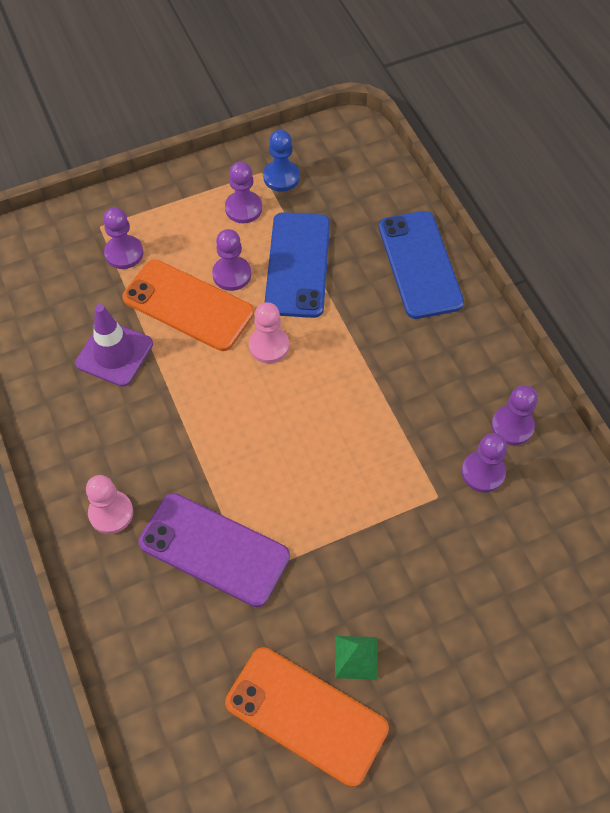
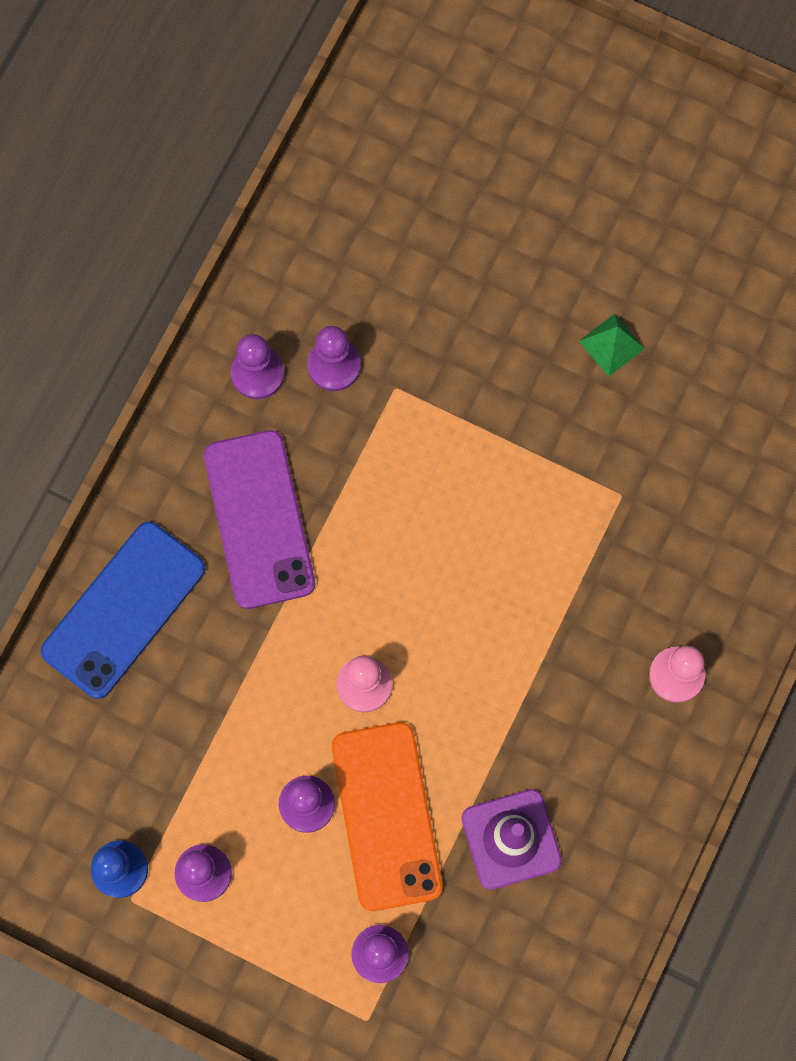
camera: 130 degrees left, 15 degrees up
(214, 549) = (625, 547): purple phone -> purple phone (259, 519)
(297, 265) = (233, 742): blue phone -> none
(306, 715) = (695, 347): orange phone -> none

